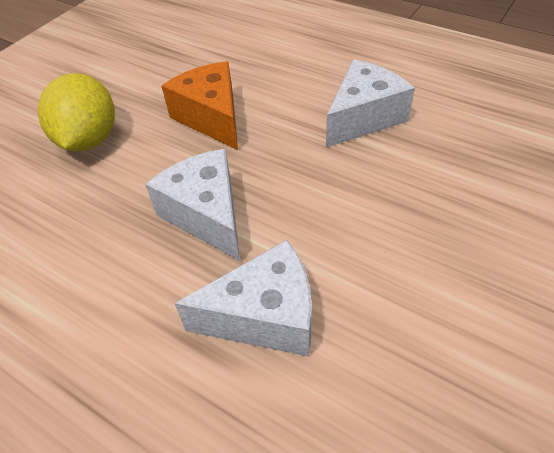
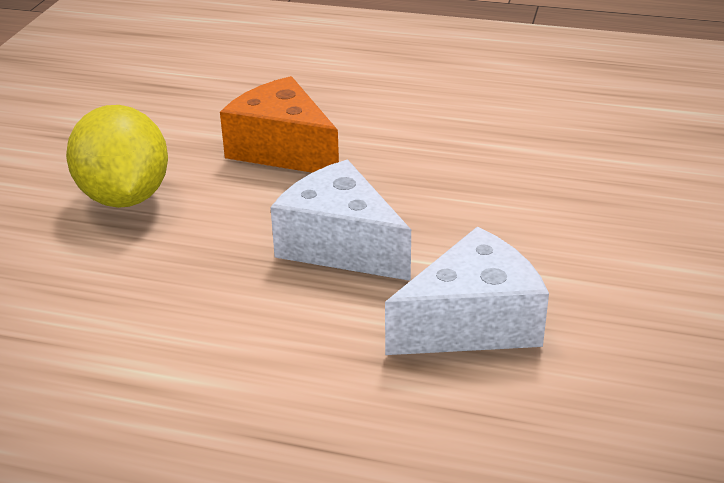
camera: 20 degrees left, 15 degrees down
(363, 117) = (477, 123): white cheese -> none

